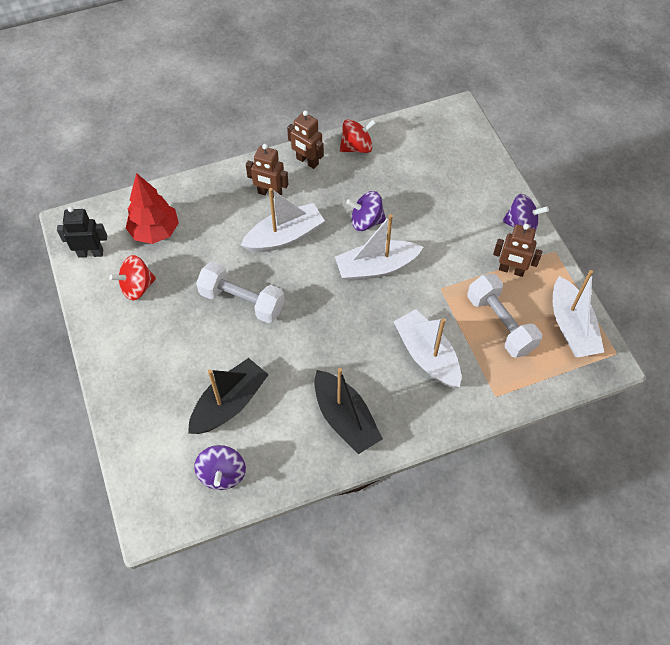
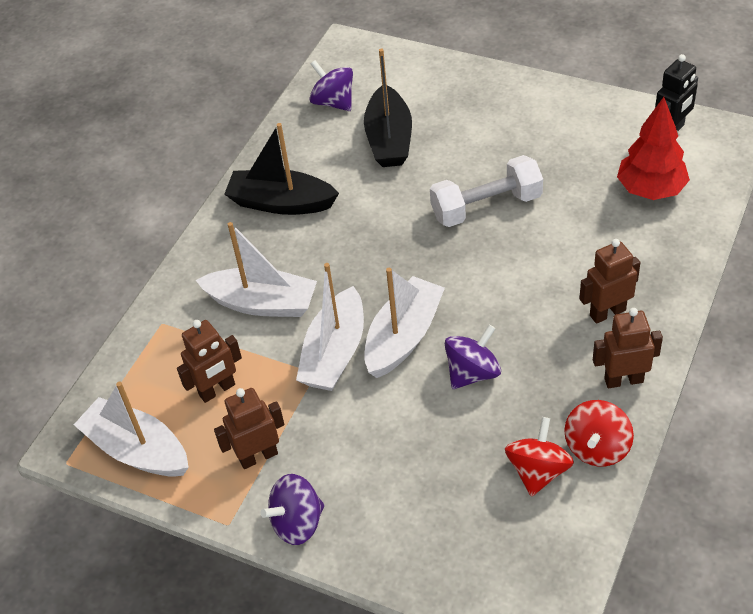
camera: 140 degrees right, 10 degrees down
(137, 287) = (589, 143): red spinning top -> red spinning top (538, 471)
(284, 236) = (530, 287): white boat -> white boat (335, 353)
(500, 324) = (217, 390): white dumbbell -> brown robot

